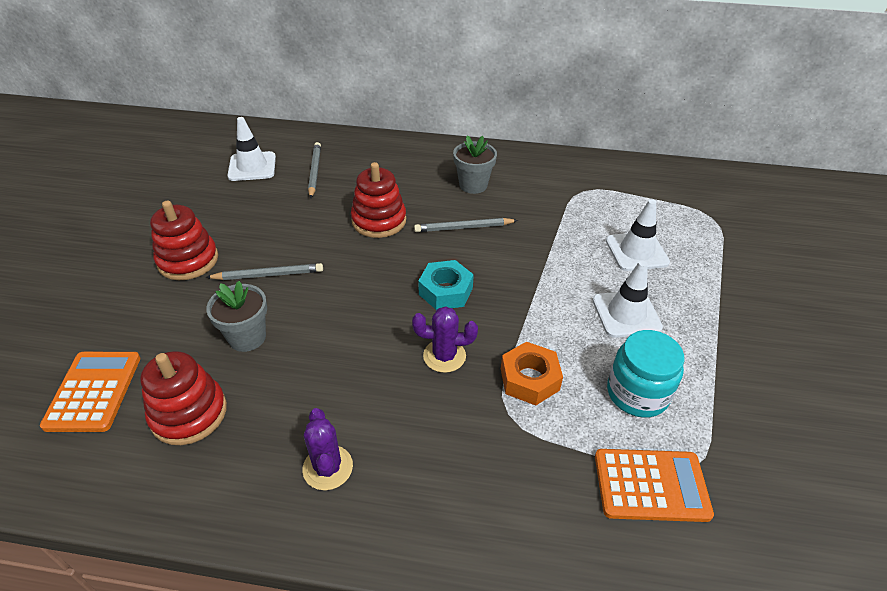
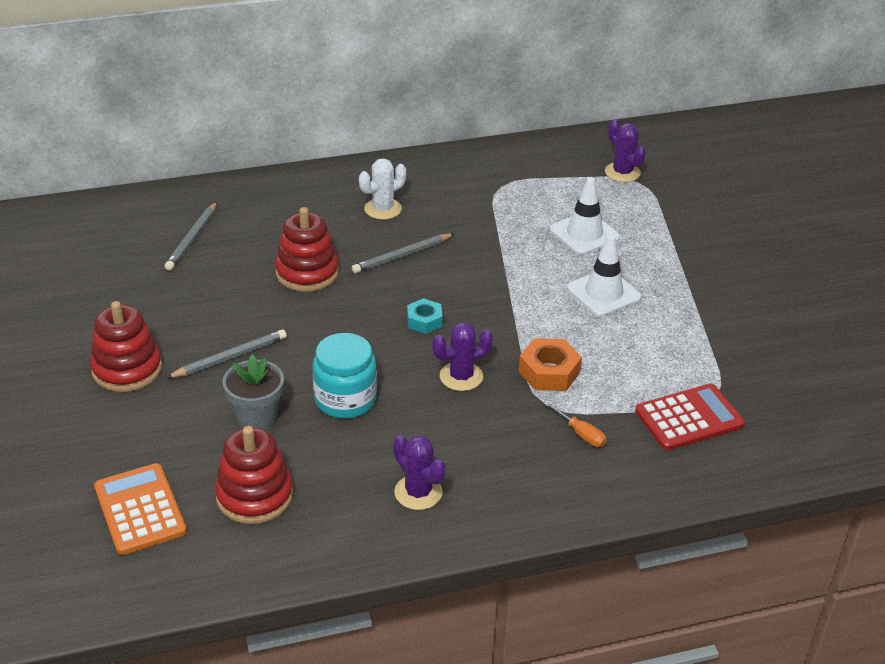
camera: 25 degrees left, 5 degrees down
(252, 167) = (111, 252): white traffic cone -> none
(314, 171) = (192, 239): grey pencil -> grey pencil turned 135 degrees counterclockwise
(445, 291) = (424, 321): turquoise nut -> turquoise nut, size x0.66
(473, 185) = (383, 209): grey flower pot -> white cactus
(524, 460) = (580, 433): none -> orange screwdriver
(637, 393) = (645, 355): turquoise jar -> turquoise jar (345, 399)
(651, 485) = (689, 418): orange calculator -> red calculator
(700, 206) = (622, 172): none -> purple cactus

